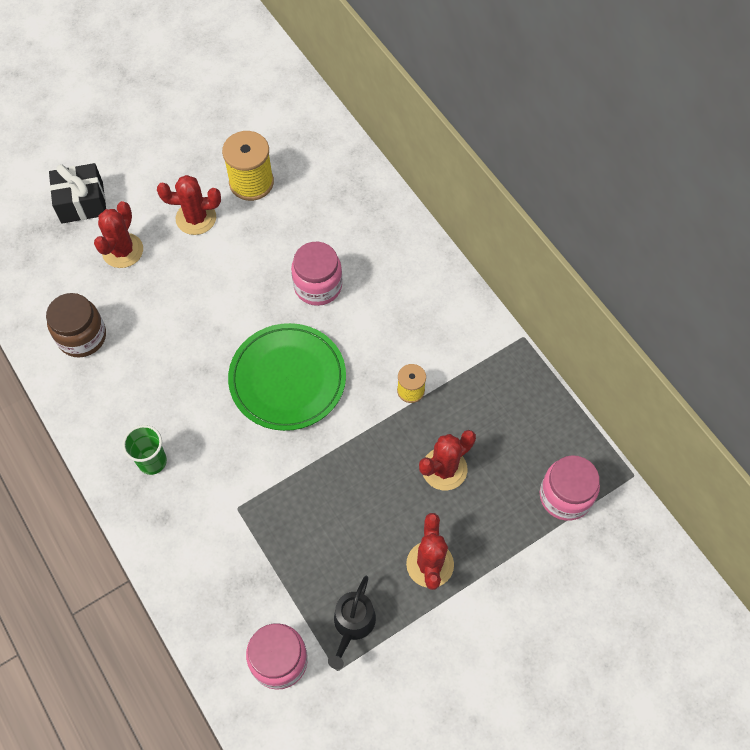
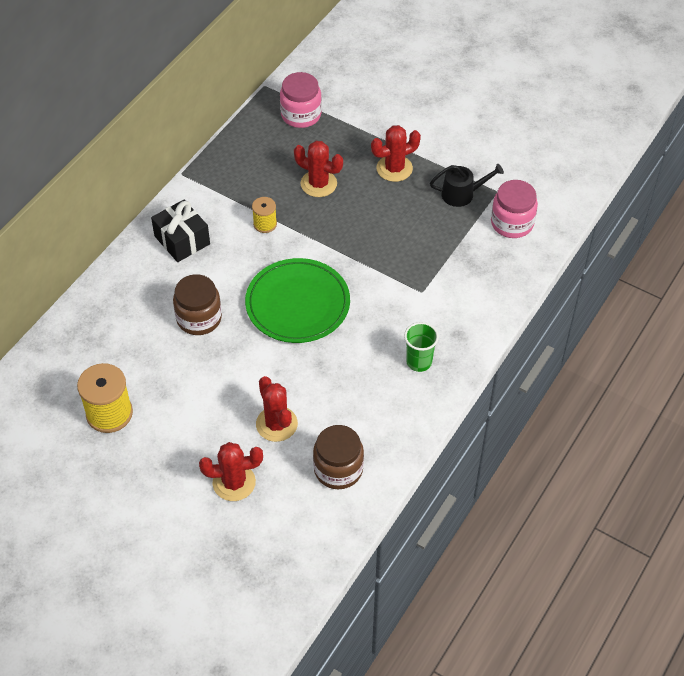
camera: 115 degrees left, 10 degrees down
(82, 202) = (196, 546): black gift -> black gift (182, 240)
(196, 218) = (170, 440): red cactus -> red cactus (276, 424)
(318, 286) = (199, 318): pink jar -> brown jar

